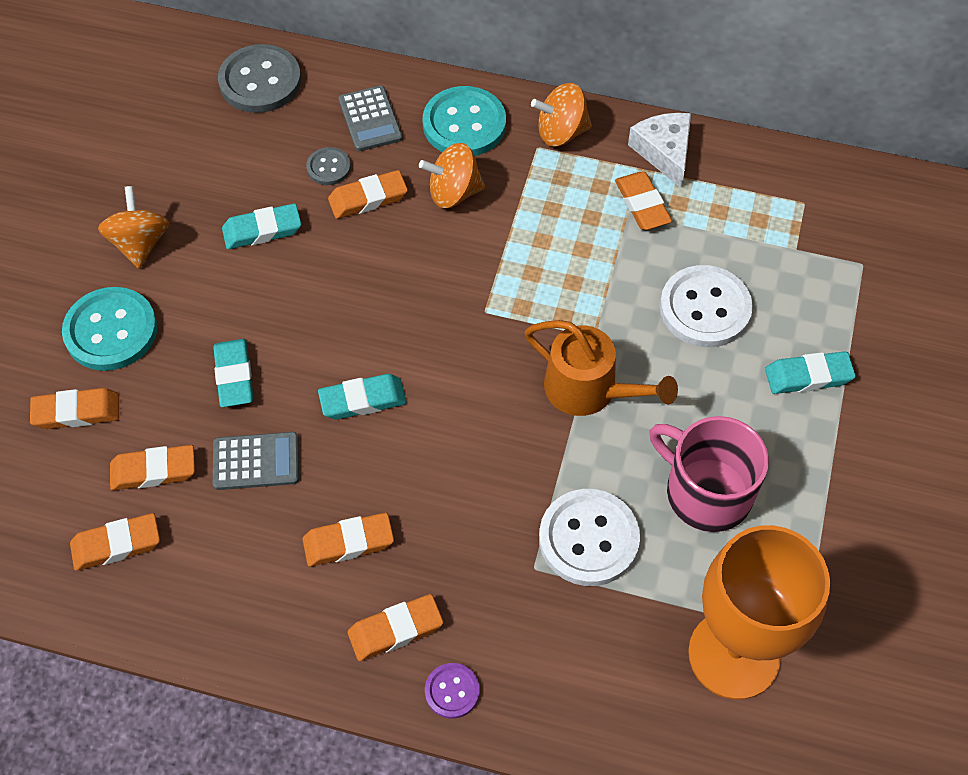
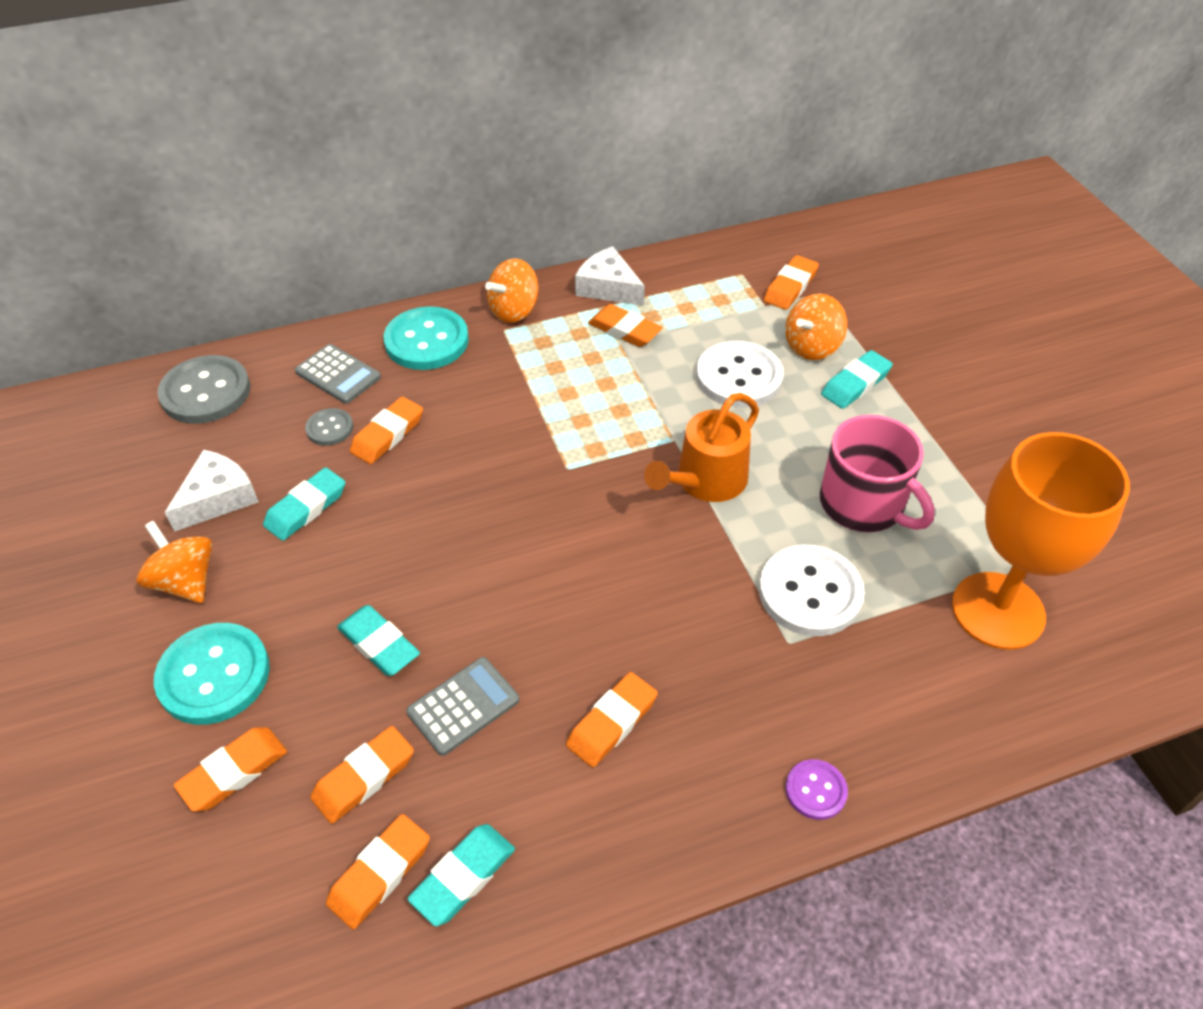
camera: 35 degrees left, 10 degrees down
(207, 184) = (218, 498): none -> white cheese
(363, 400) = (521, 595): turquoise eraser -> turquoise eraser (463, 877)
(395, 630) = (720, 771): orange eraser -> orange eraser (790, 287)
(453, 193) = (461, 394): orange spinning top -> orange spinning top (812, 347)
(589, 390) = (705, 481): orange watering can -> orange watering can turned 135 degrees clockwise
(706, 492) = (863, 504): pink mug -> pink mug turned 135 degrees counterclockwise

